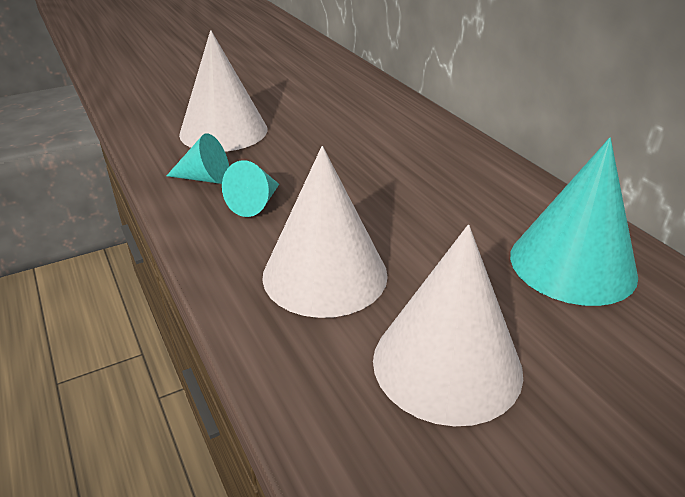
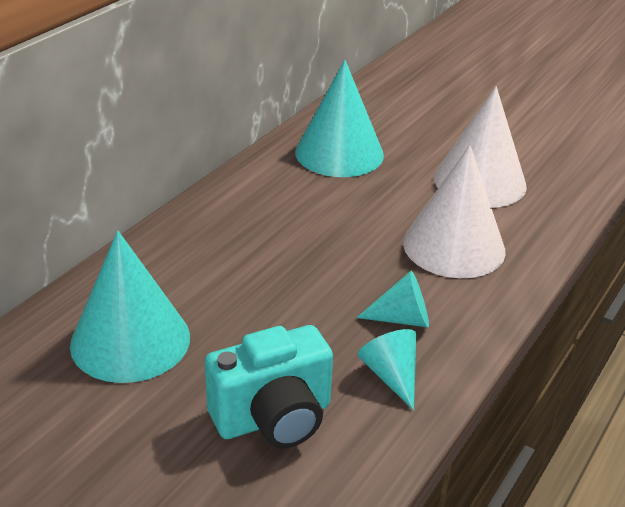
camera: 120 degrees left, 0 degrees up
(223, 131) = (273, 418): white cone -> turquoise camera
(340, 107) = (130, 340): none -> turquoise cone

